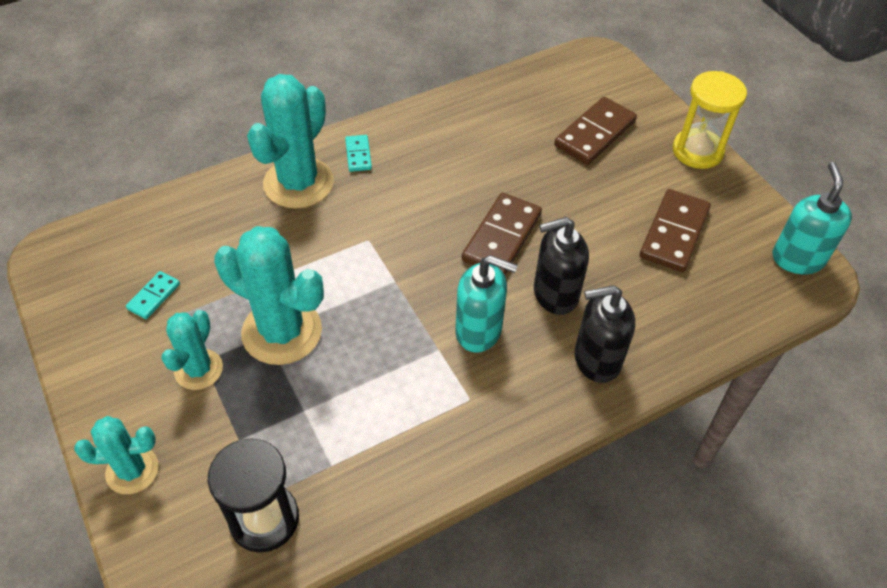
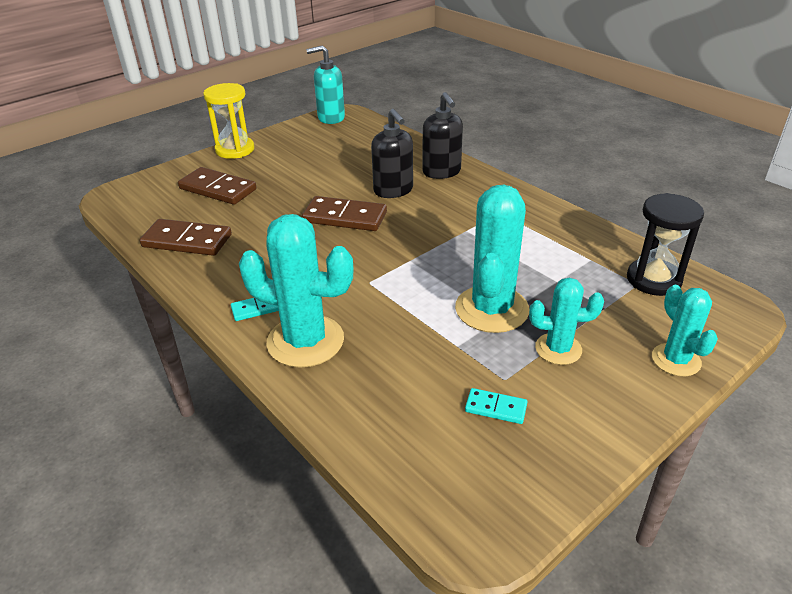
camera: 100 degrees left, 15 degrees down
(479, 331) = (440, 216): turquoise soap dispenser -> none
(674, 233) = (320, 154): brown domino -> brown domino (187, 241)

